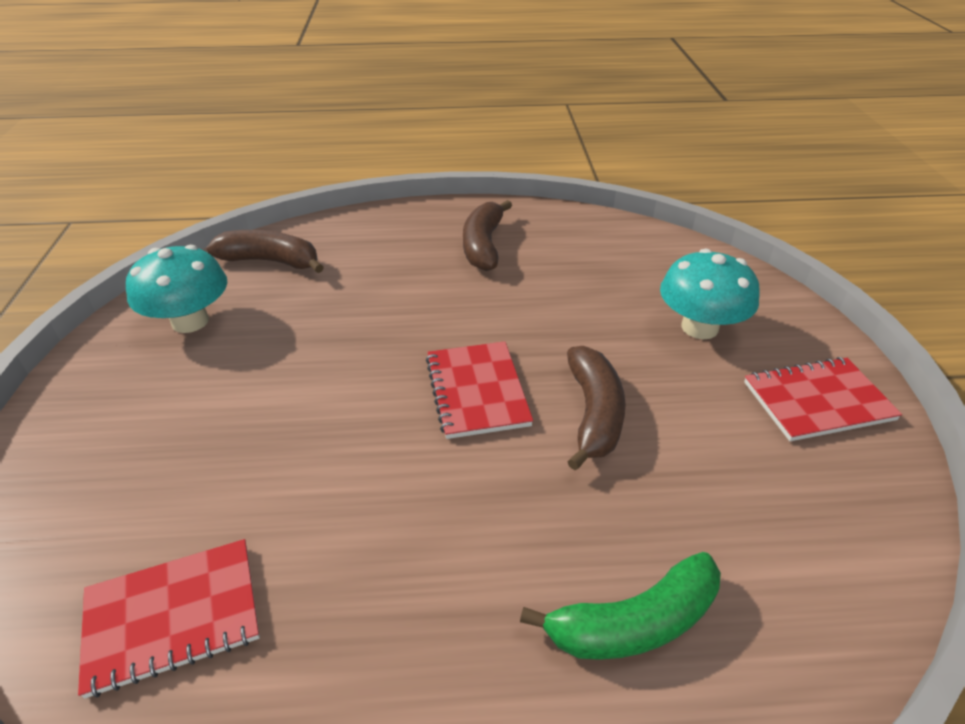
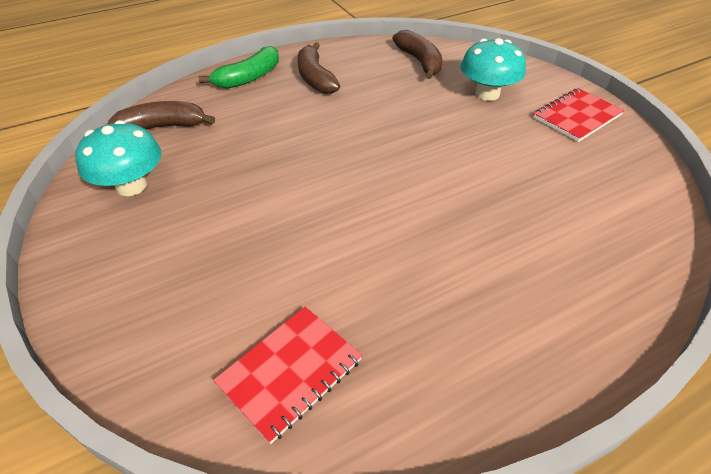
camera: 25 degrees left, 5 degrees up
(477, 391) = (383, 169): red notebook -> none
(593, 414) = (463, 161): brown banana -> brown banana (420, 62)
(633, 623) = (566, 263): green banana -> green banana (248, 78)

